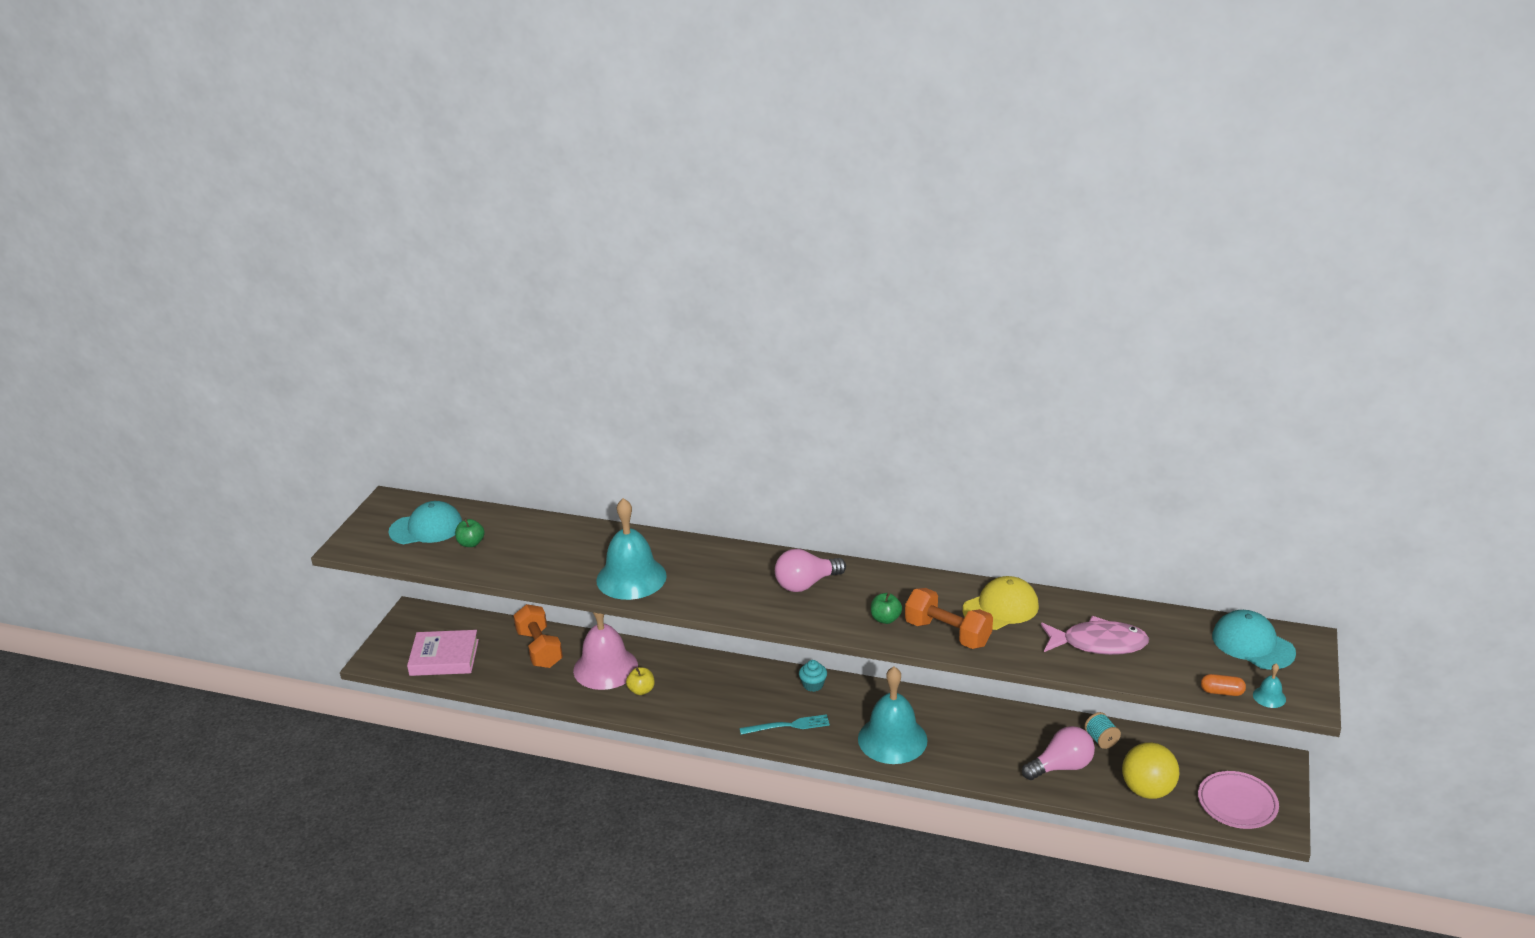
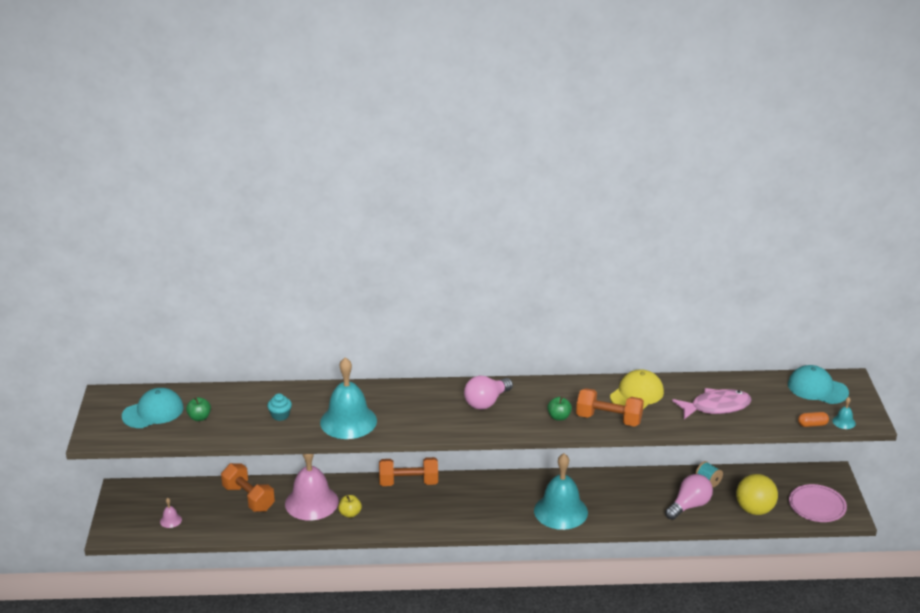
camera: 20 degrees left, 0 degrees up
(444, 657) = (170, 520): pink book -> pink bell
(727, 666) = (408, 482): none -> orange dumbbell
(788, 726) = (478, 517): turquoise fork -> none
(813, 685) = (482, 483): turquoise cupcake -> turquoise cupcake (280, 415)

